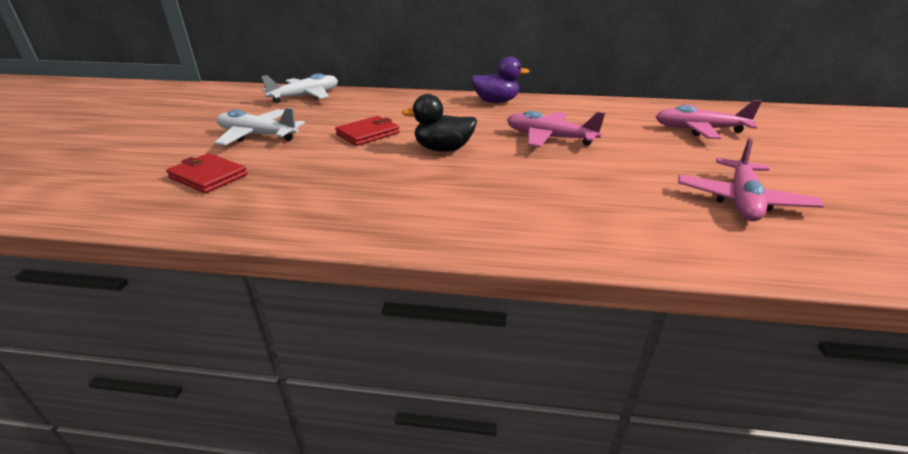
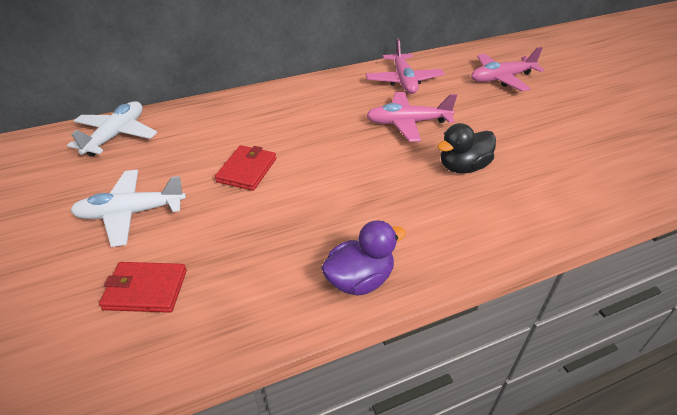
camera: 30 degrees left, 10 degrees up
(443, 149) = (336, 167): black duck -> black duck (463, 167)
(496, 101) = (321, 87): purple duck -> purple duck (359, 280)
(741, 200) = (580, 148): pink plane -> pink plane (403, 81)

